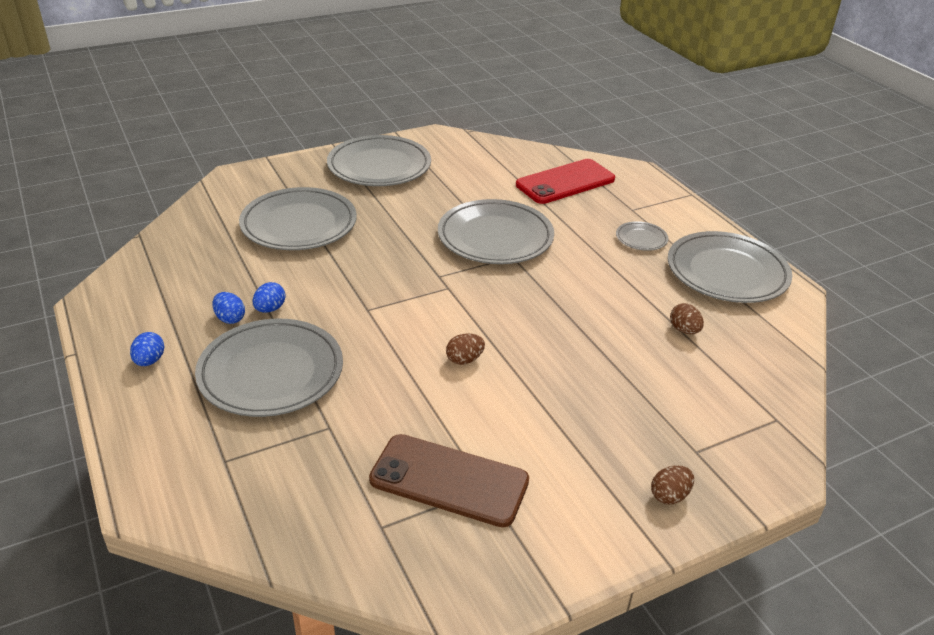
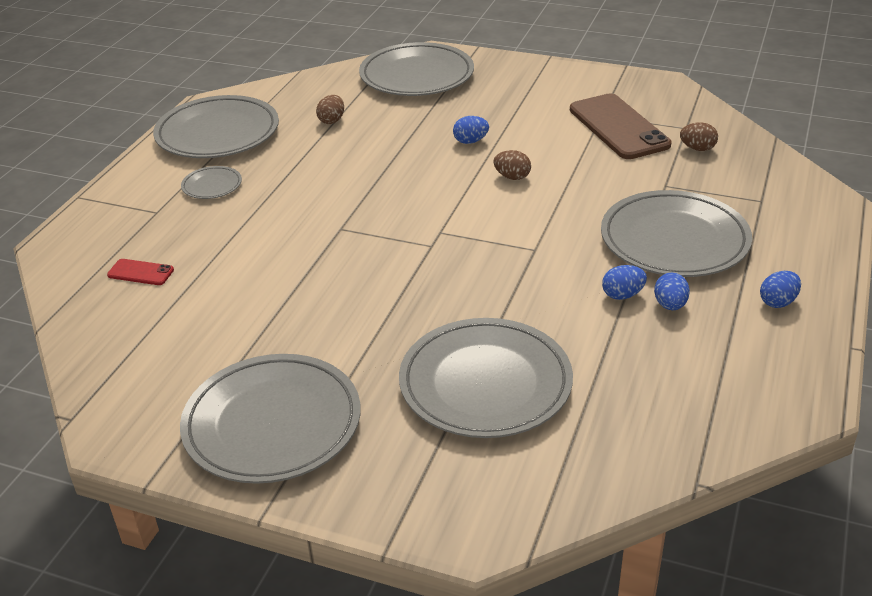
camera: 130 degrees left, 0 degrees up
(495, 237) = (320, 253): grey plate -> grey plate (417, 76)
(549, 376) = (470, 141): none -> blue egg
(565, 182) = (141, 272): red phone -> red phone, size x0.45
(669, 496) = (504, 71): brown egg -> brown egg (697, 148)

